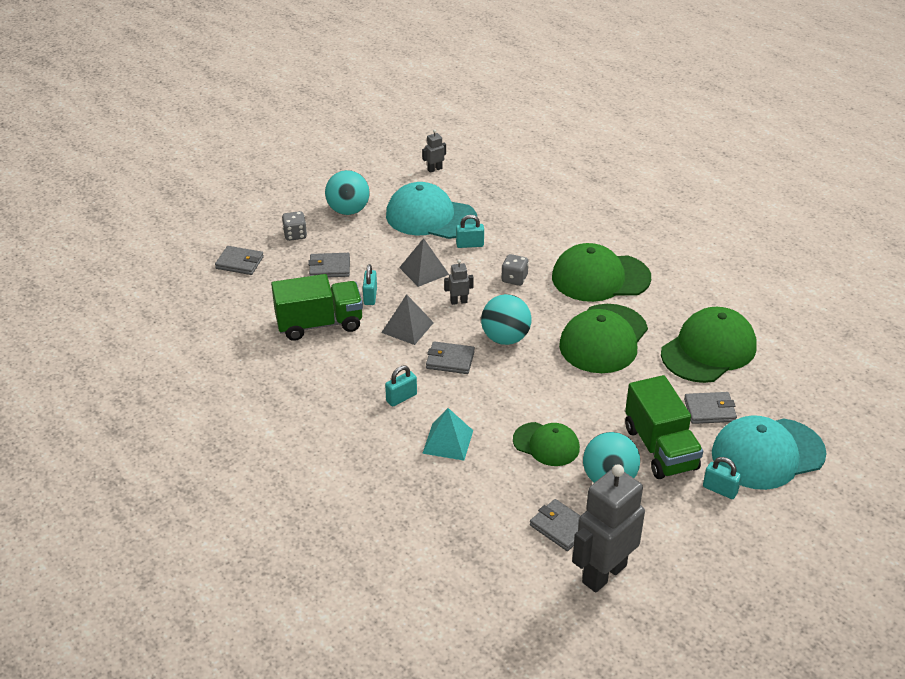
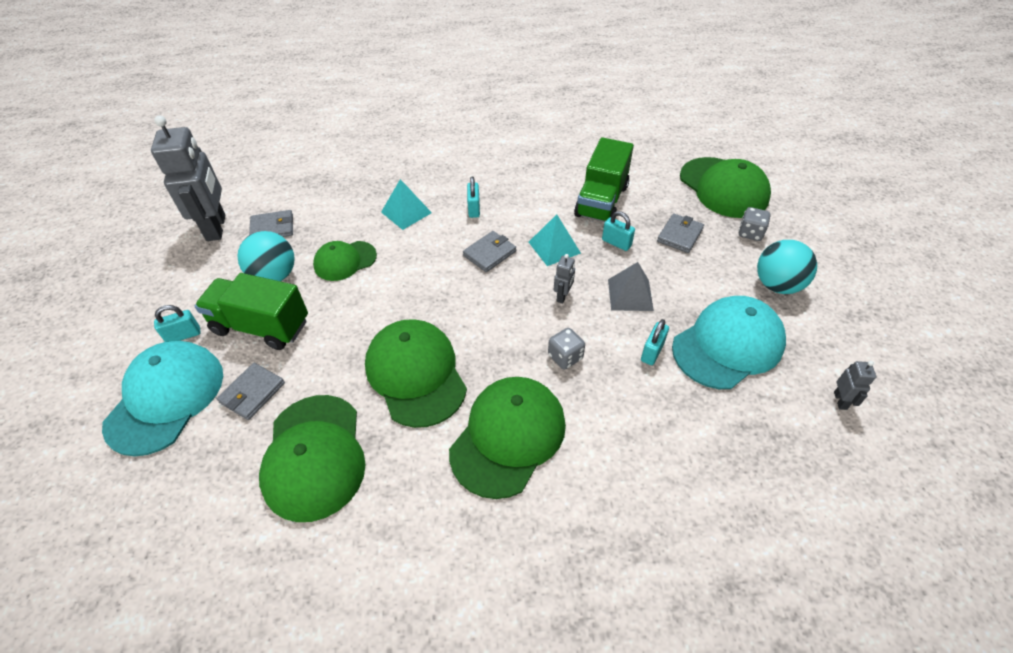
camera: 125 degrees right, 10 degrees up
(239, 263) = (723, 188): grey wallet -> green cap
(407, 327) = (554, 247): grey pyramid -> turquoise pyramid
(505, 338) = (484, 302): turquoise ball -> none

